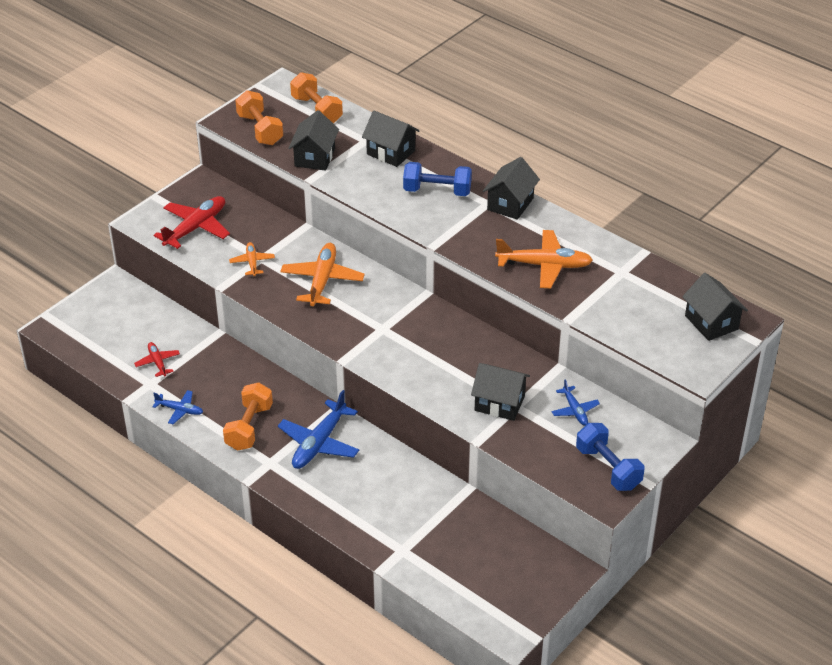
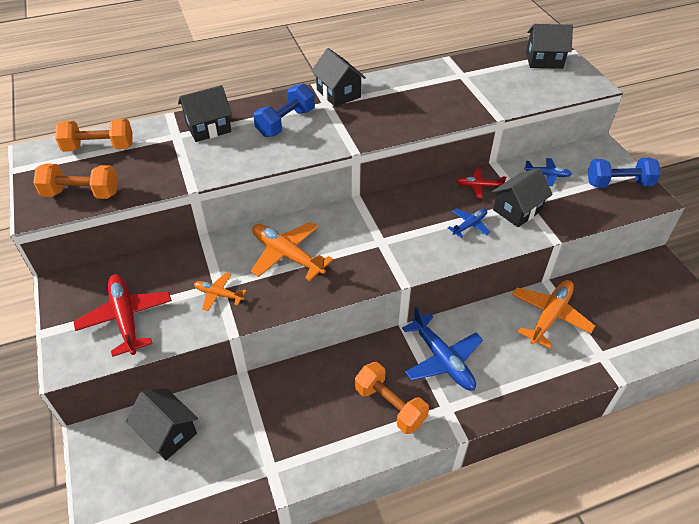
camera: 60 degrees left, 5 degrees up
(158, 362) = (245, 448): red plane -> red plane (479, 186)
(179, 410) = (328, 457): blue plane -> blue plane (469, 225)
(314, 157) = (164, 174): black house -> black house (168, 433)
(544, 265) = (426, 105): orange plane -> orange plane (549, 316)

